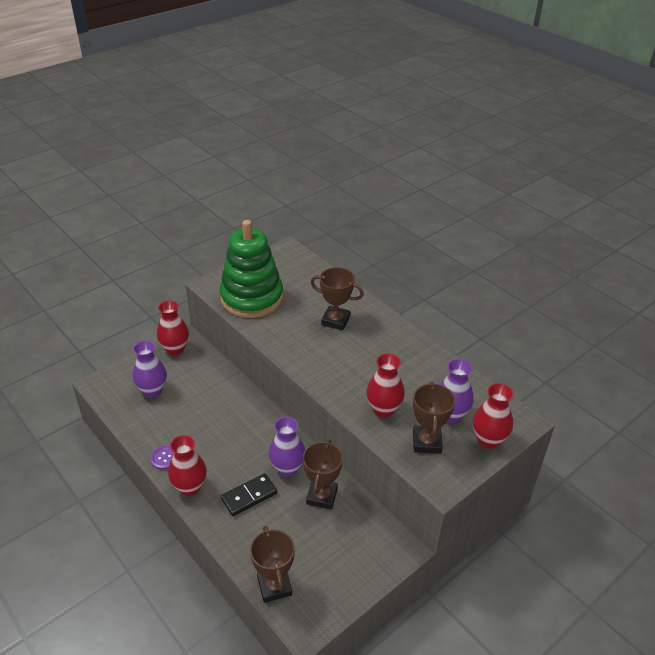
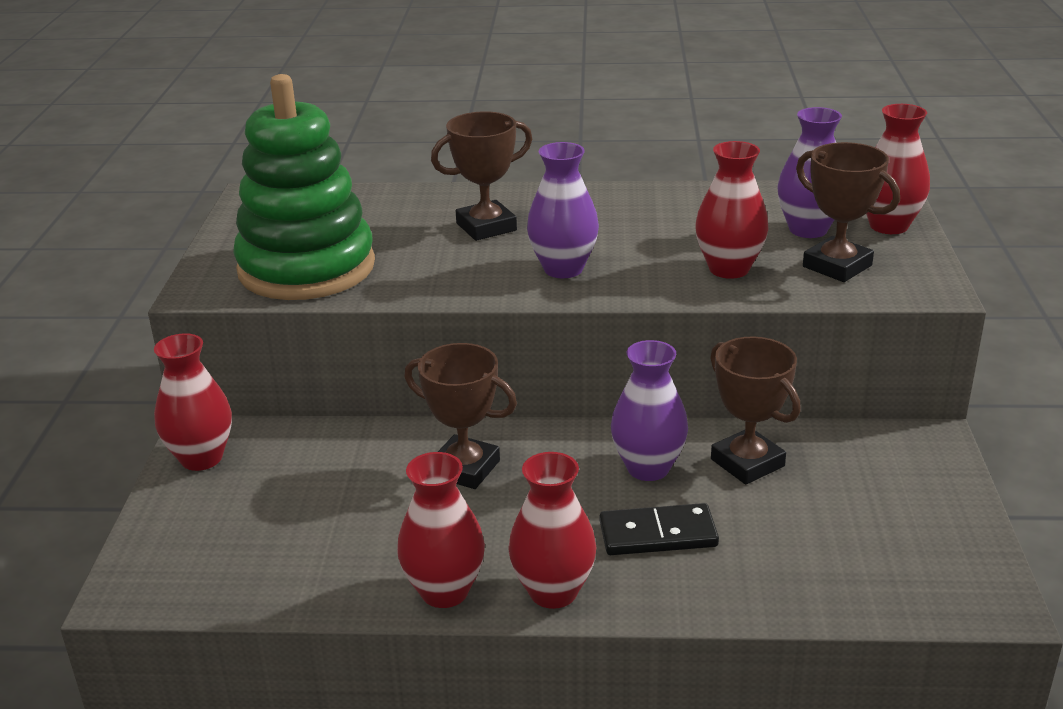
camera: 45 degrees left, 10 degrees down
(152, 390) = (258, 530): purple vase -> purple vase (563, 269)
(164, 458) = (444, 591): purple button -> red vase
(249, 496) = (658, 534): black domino -> black domino turned 75 degrees clockwise
(274, 586) = (878, 596): brown trophy -> brown trophy (465, 468)

